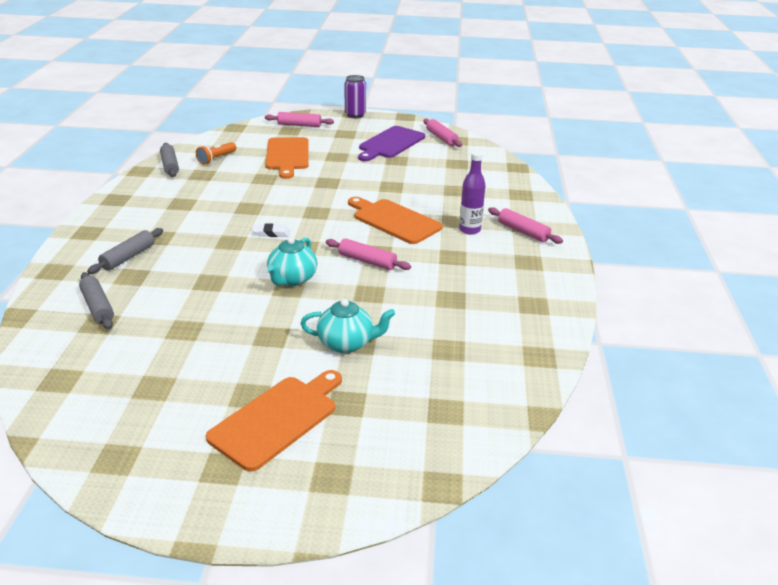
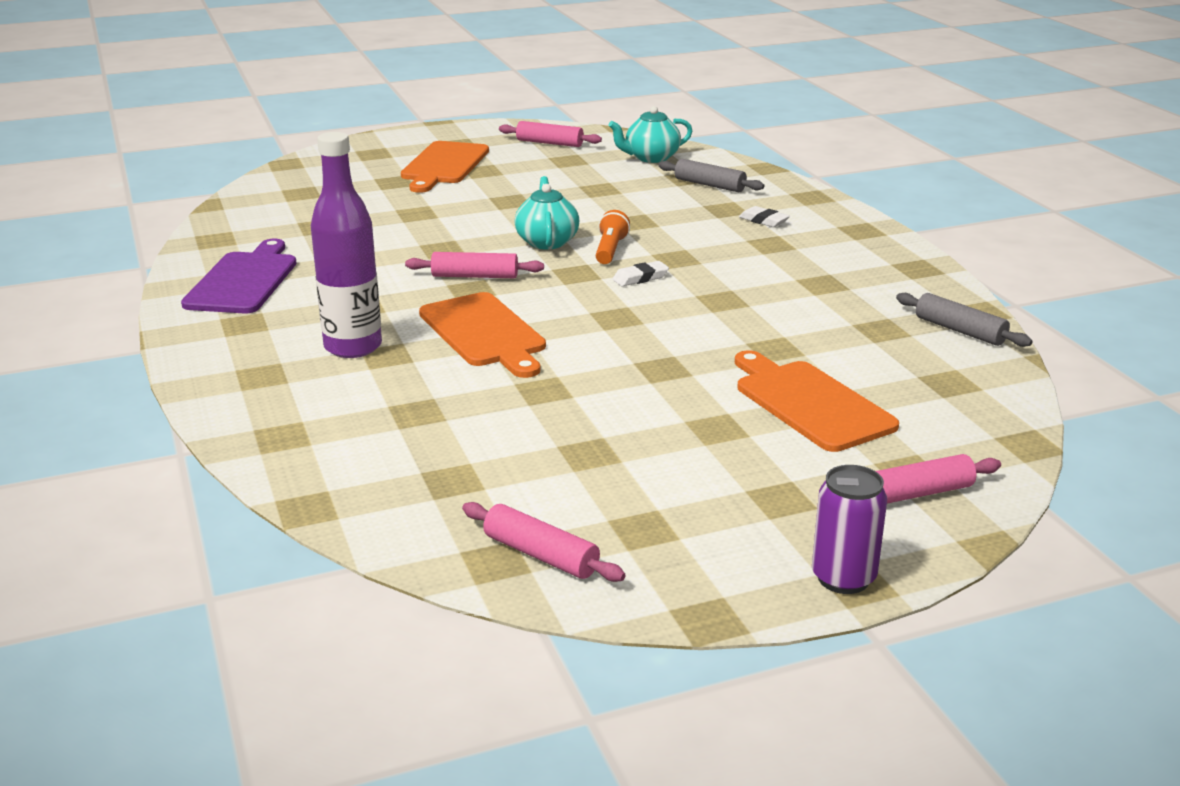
camera: 155 degrees right, 5 degrees down
(128, 257) = (763, 221): grey rolling pin -> white eraser
(216, 159) = (915, 362): orange flashlight -> orange flashlight (610, 250)
(346, 343) = (428, 210): turquoise teapot -> turquoise teapot (651, 158)
(390, 143) = (646, 497): purple cutting board -> purple cutting board (243, 281)
(394, 220) = (484, 333): orange cutting board -> orange cutting board turned 45 degrees clockwise
(469, 230) = (353, 347): purple bottle -> purple bottle, size x1.53
(523, 232) = (261, 364): pink rolling pin -> pink rolling pin (549, 143)

